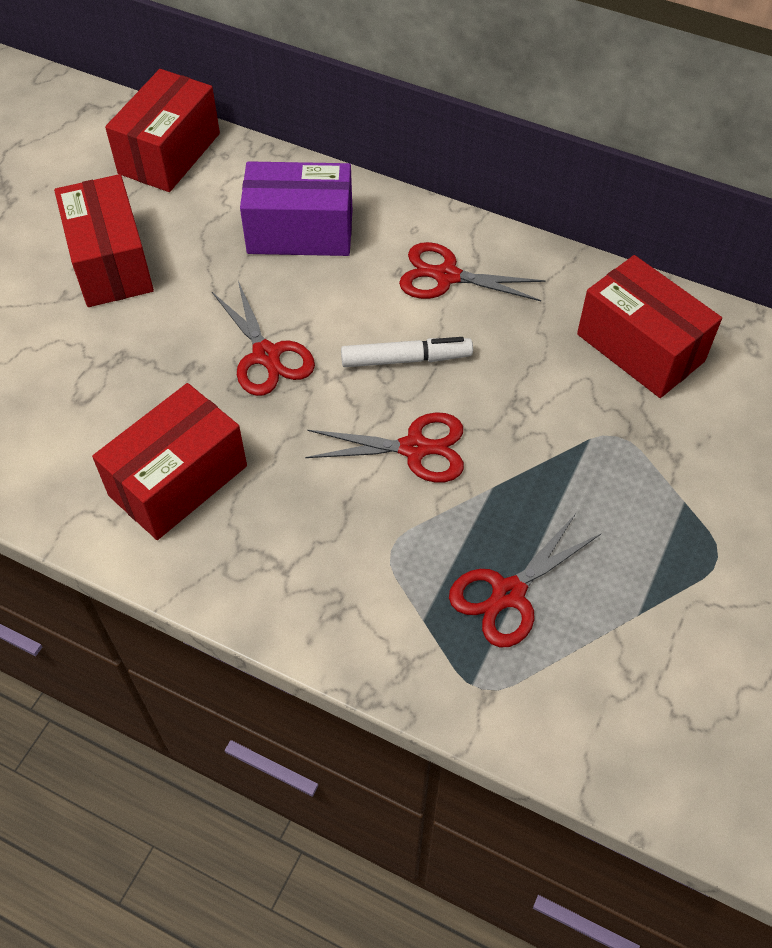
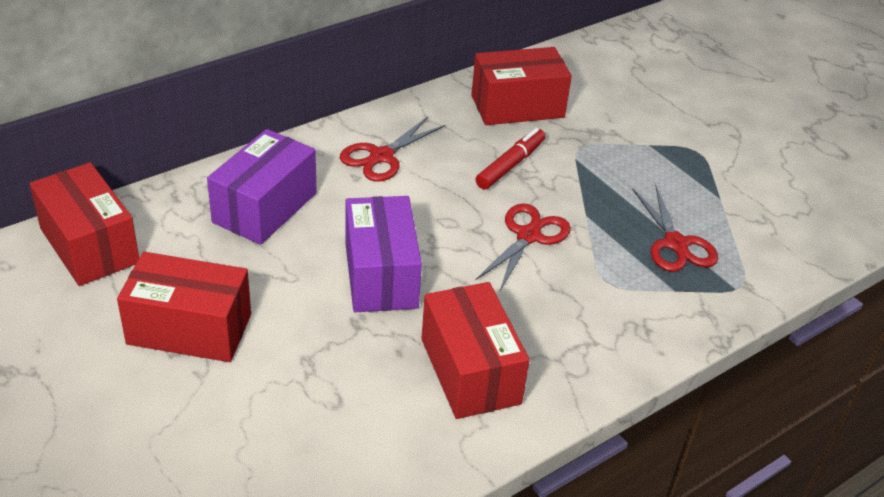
camera: 65 degrees left, 15 degrees down
(266, 356) = (381, 275): red scissors -> purple box
(406, 359) = (444, 207): white marker -> none
(524, 385) = (510, 165): none -> red marker

